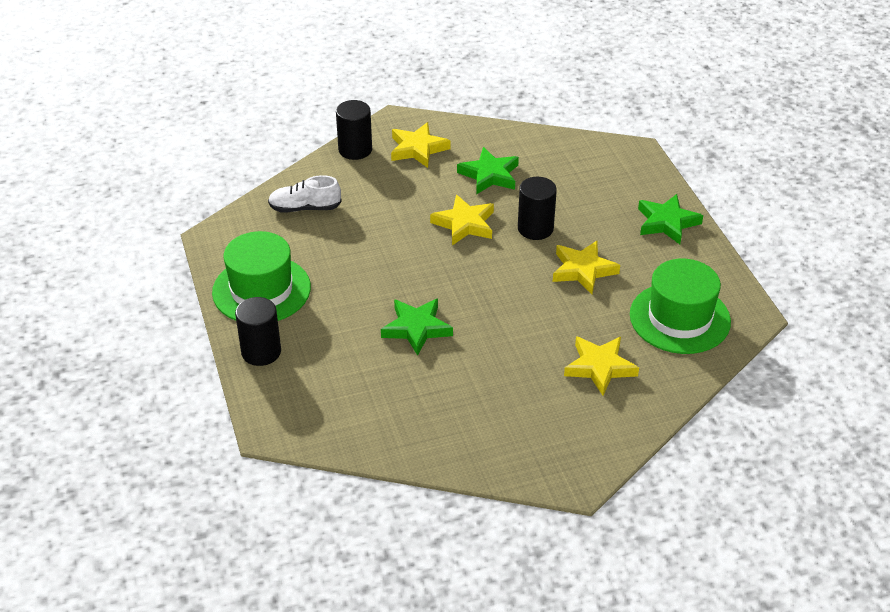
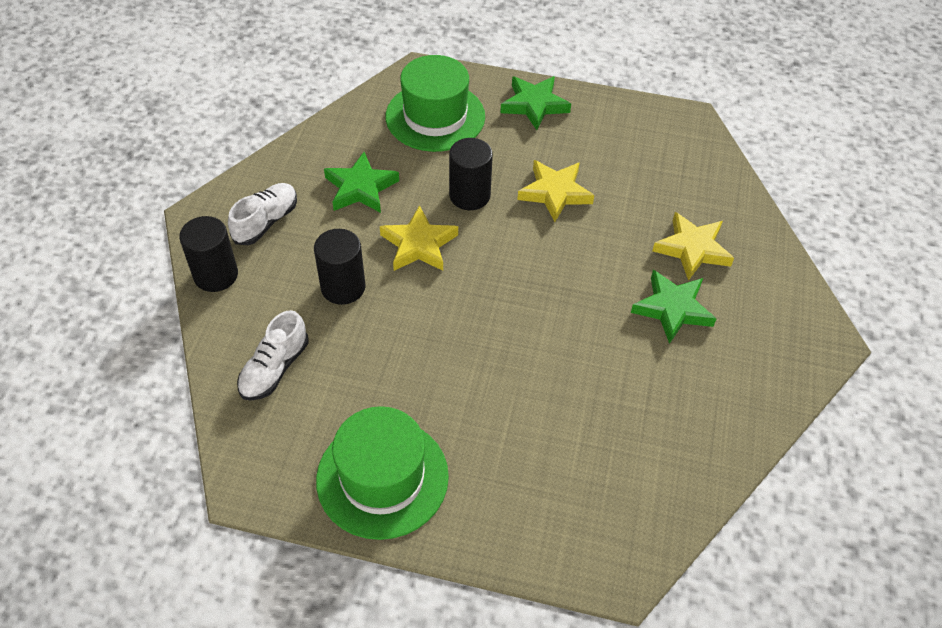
camera: 60 degrees left, 10 degrees up
(261, 352) = (487, 526): black cylinder -> black cylinder (343, 287)
(416, 328) = (547, 362): green star -> green star (673, 309)
(418, 149) = (266, 222): yellow star -> white shoe
(679, 318) = (664, 163): green hat -> green hat (435, 116)

